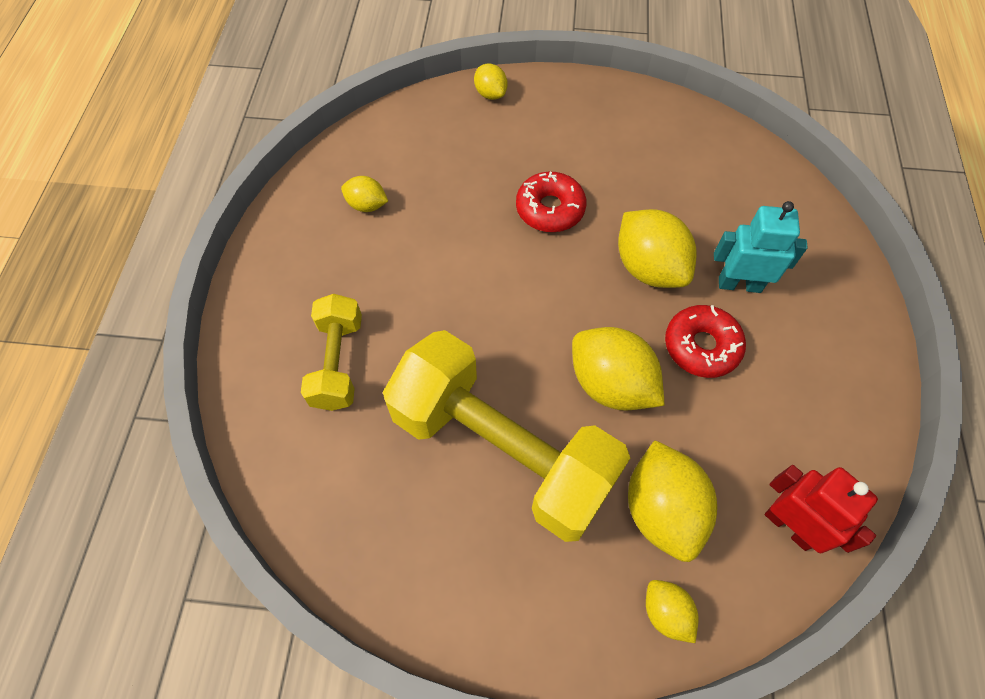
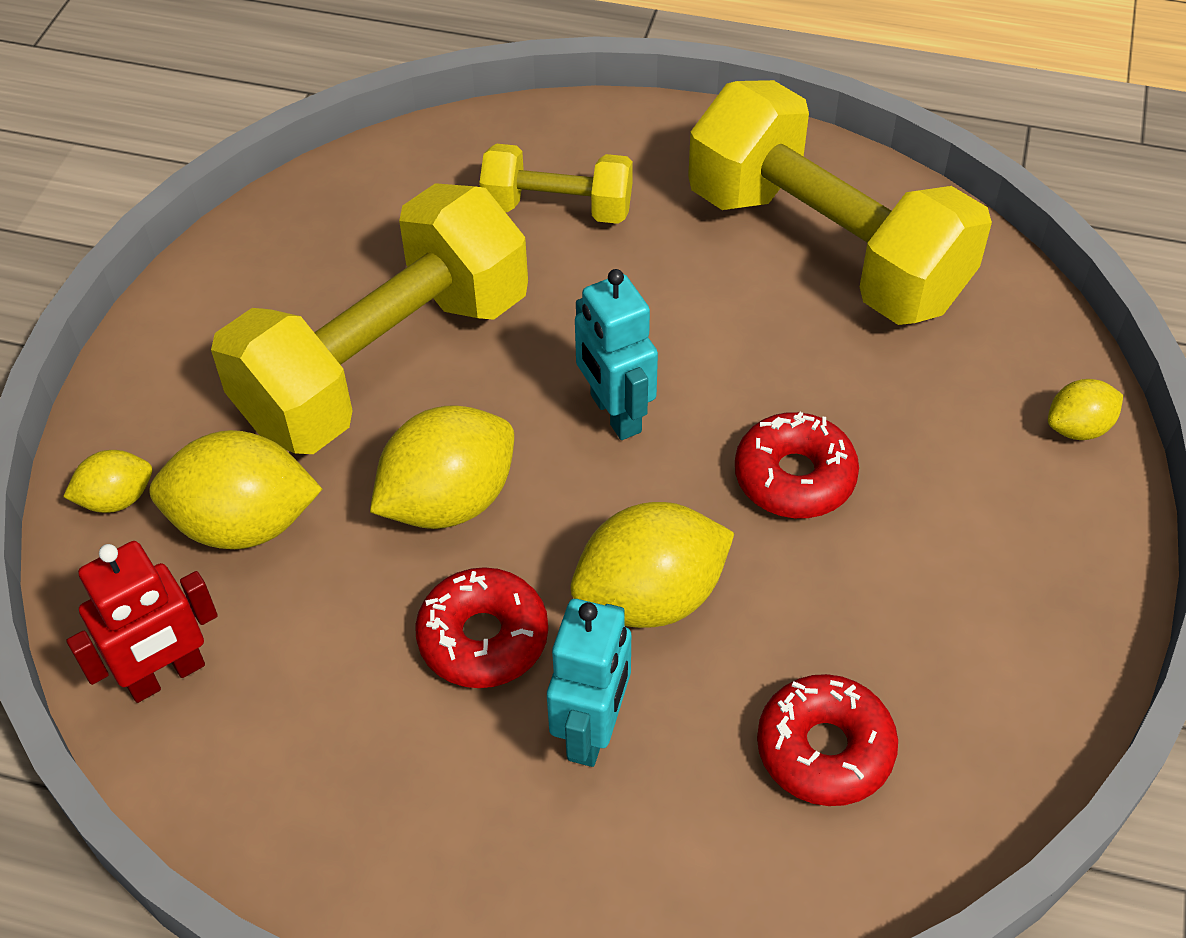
camera: 100 degrees right, 10 degrees down
(367, 205) = (825, 248): yellow lemon -> yellow dumbbell
(521, 302) = (615, 414): none -> turquoise robot
(713, 186) = (824, 749): none -> red donut

